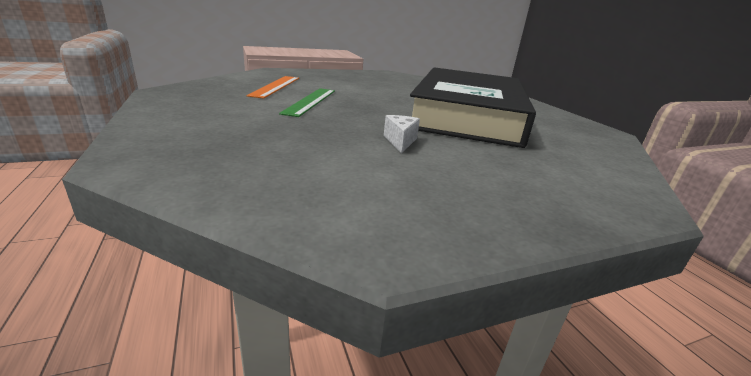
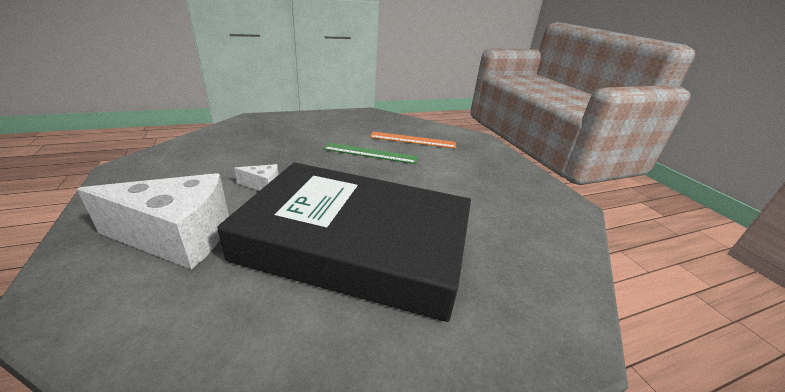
camera: 90 degrees right, 5 degrees up
(517, 169) = (177, 237): none -> white cheese

